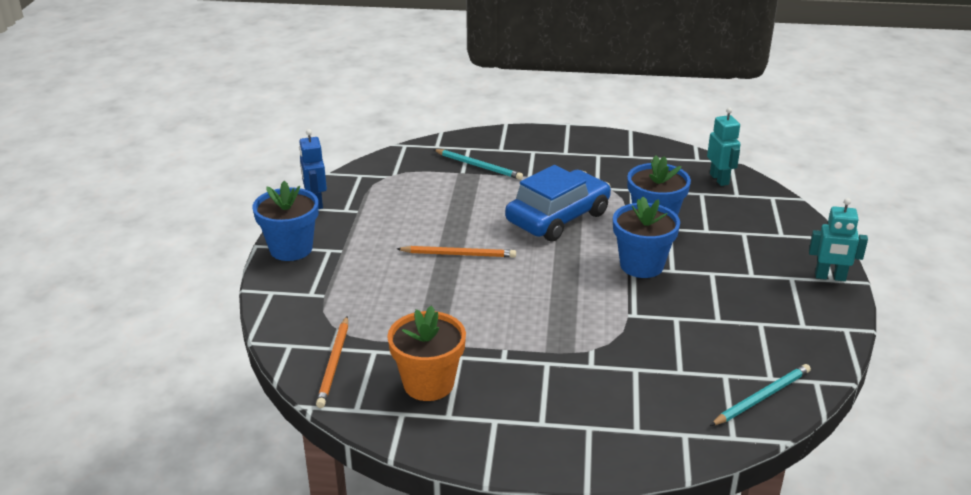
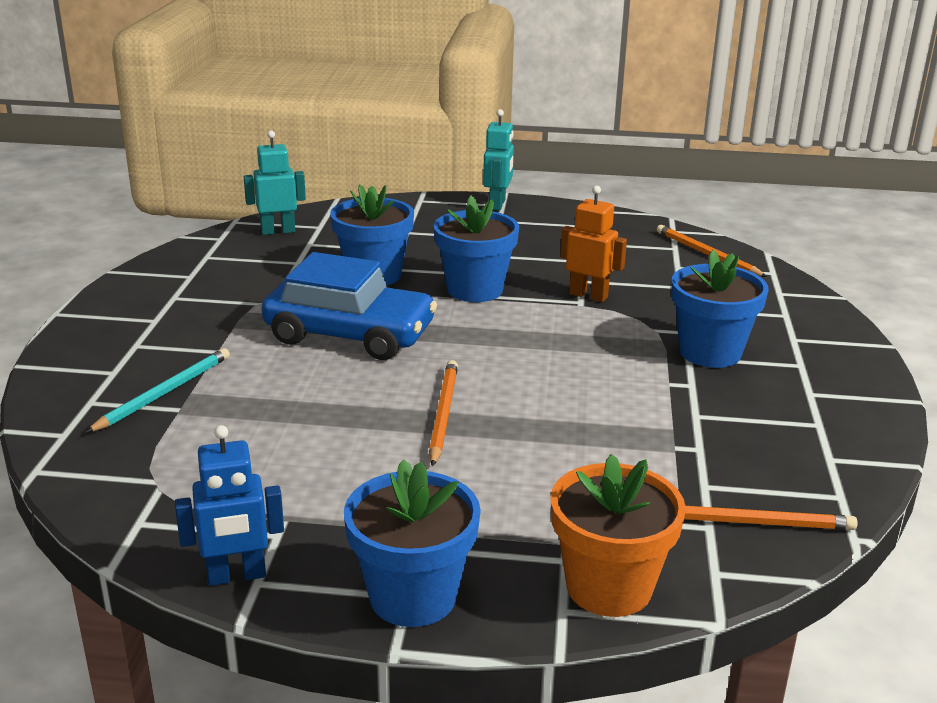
camera: 90 degrees left, 5 degrees down
(428, 384) = (761, 438): orange flower pot -> orange flower pot (609, 587)
(556, 375) = (710, 352): none -> blue flower pot
(558, 217) = (350, 334): blue car -> blue car turned 150 degrees clockwise
(646, 319) = (588, 295): none -> orange robot
(762, 397) = (707, 254): turquoise pencil -> orange pencil

